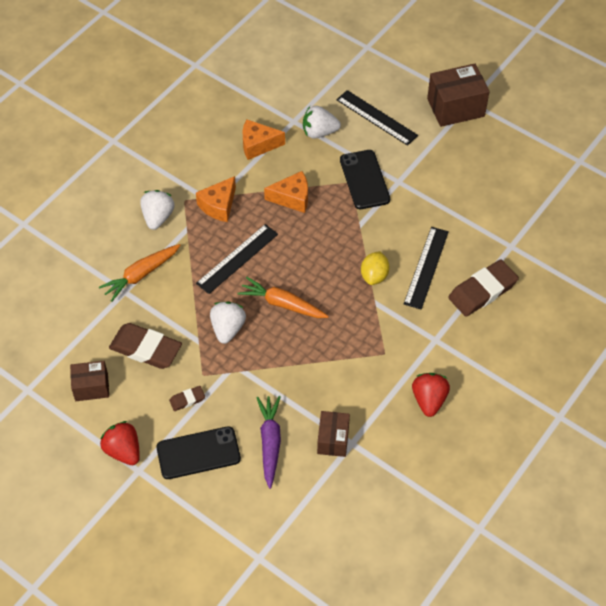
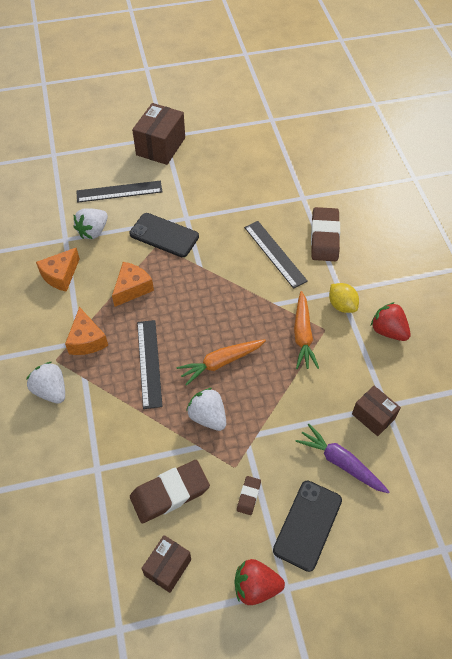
camera: 50 degrees left, 0 degrees up
(141, 275) = (93, 444): orange carrot -> orange carrot (302, 335)
(374, 276) = (252, 288): yellow lemon -> yellow lemon (342, 305)

